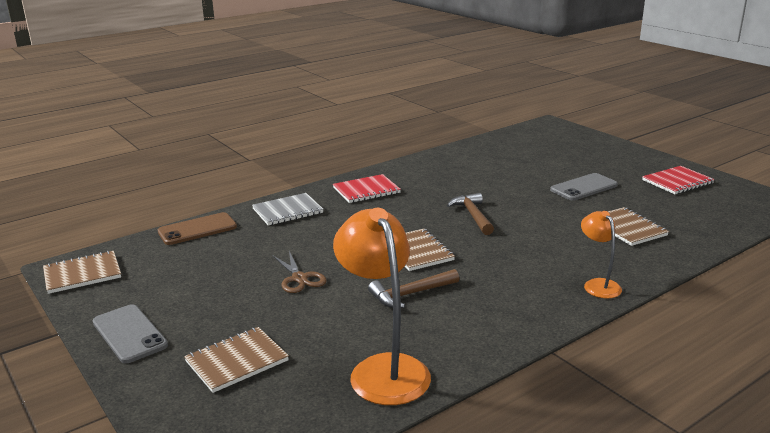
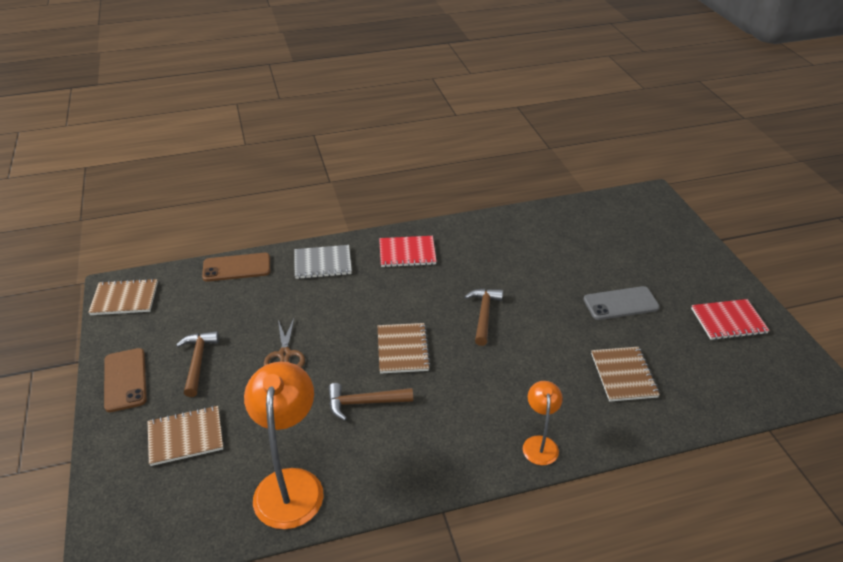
camera: 20 degrees right, 15 degrees up
(129, 334) = (125, 380): grey phone -> brown phone
(206, 303) = (198, 361): none -> brown hammer

